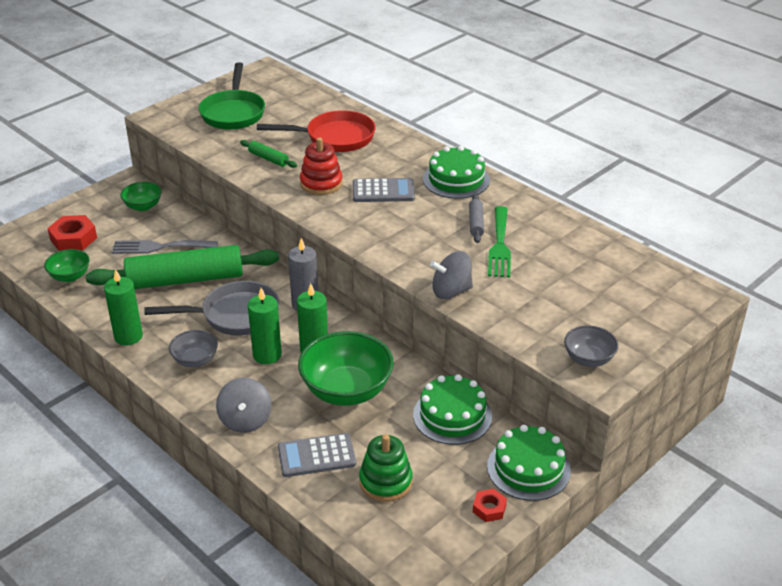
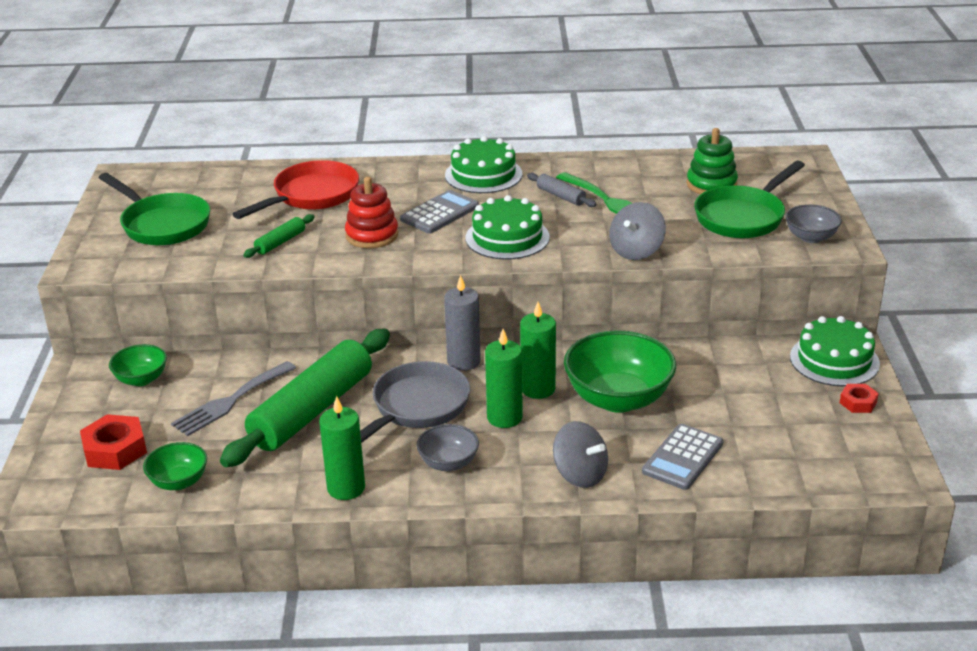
camera: 45 degrees left, 5 degrees down
(268, 159) = (280, 242): green rolling pin -> green rolling pin turned 45 degrees counterclockwise
(385, 481) = (763, 437): green stacking toy -> green stacking toy (711, 184)
(452, 415) = (724, 362): green cake -> green cake (507, 237)
(569, 313) = (743, 217): none -> green pan

